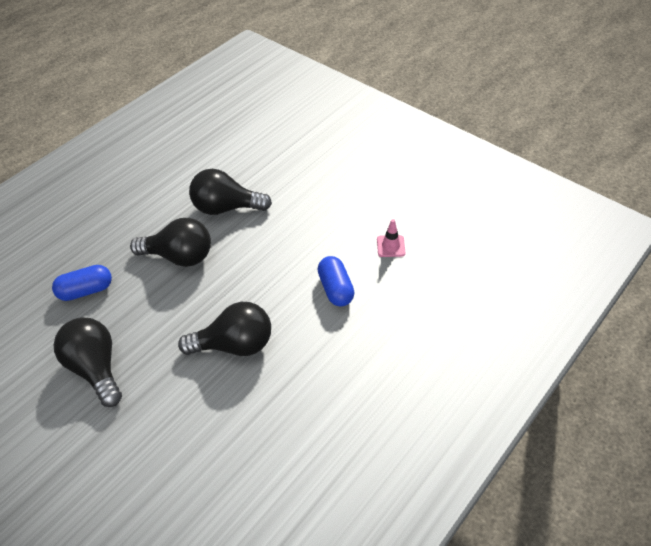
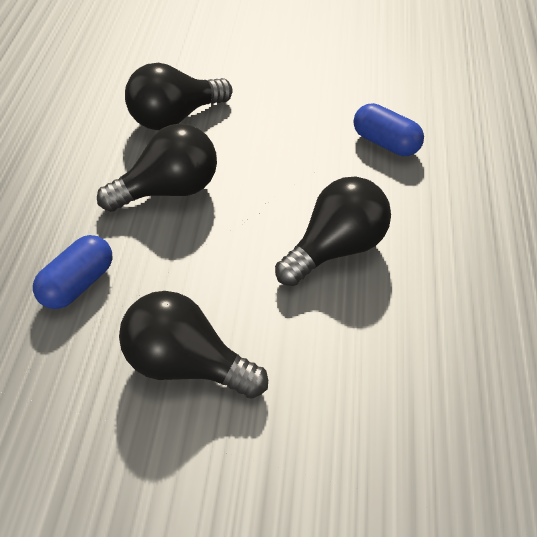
camera: 35 degrees left, 0 degrees up
(390, 246) = (397, 81): pink traffic cone -> none

